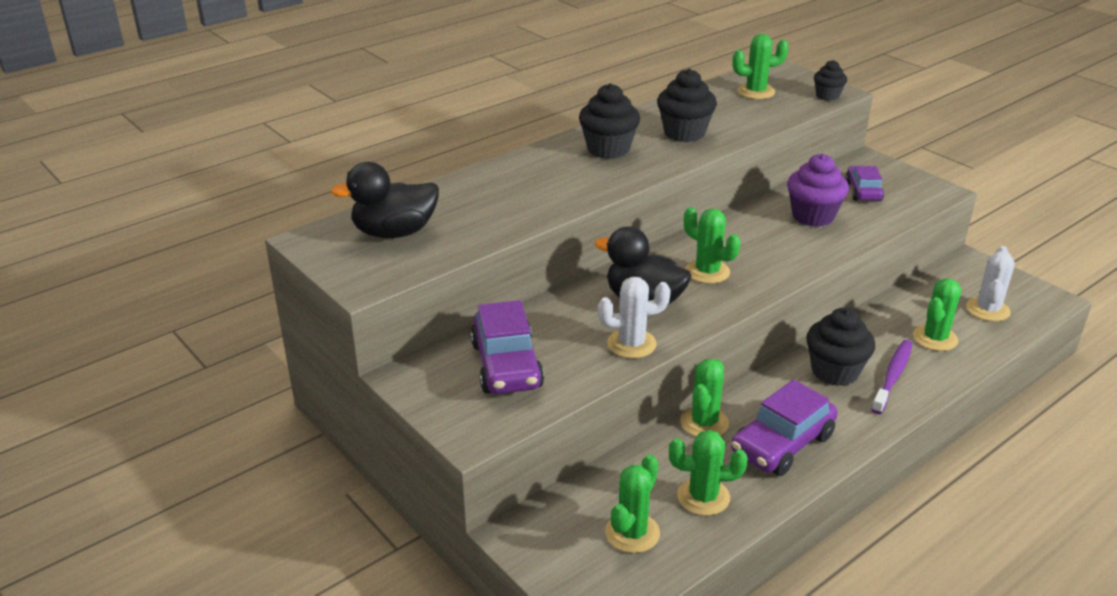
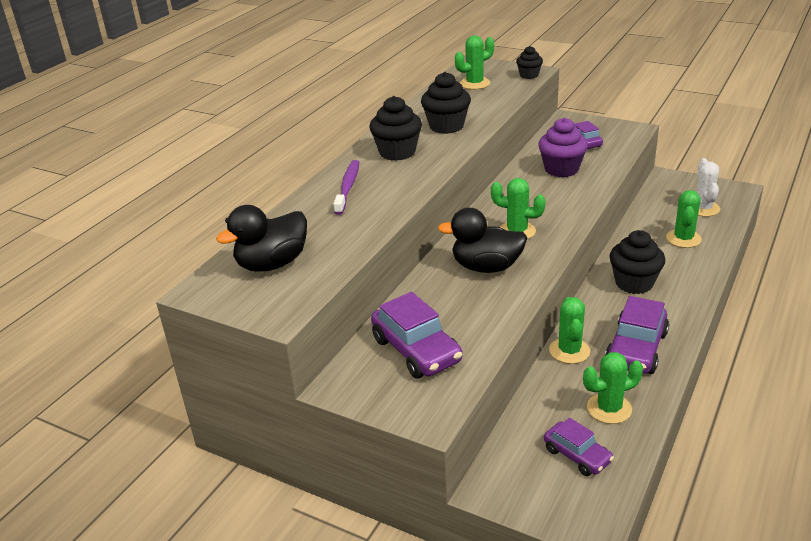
camera: 20 degrees left, 0 degrees up
(631, 344) = (502, 303): white cactus -> none
(632, 533) = (577, 455): green cactus -> purple car
(892, 376) = (675, 275): purple toothbrush -> purple toothbrush (348, 187)

